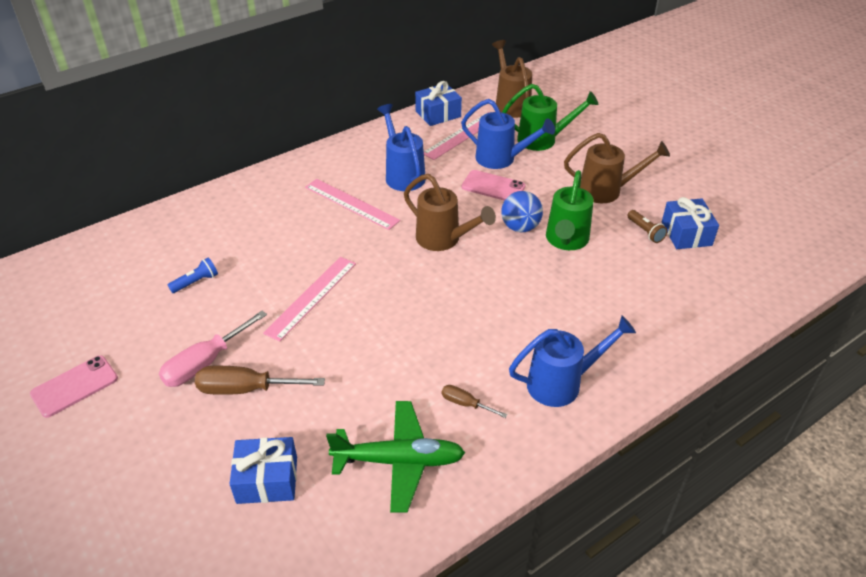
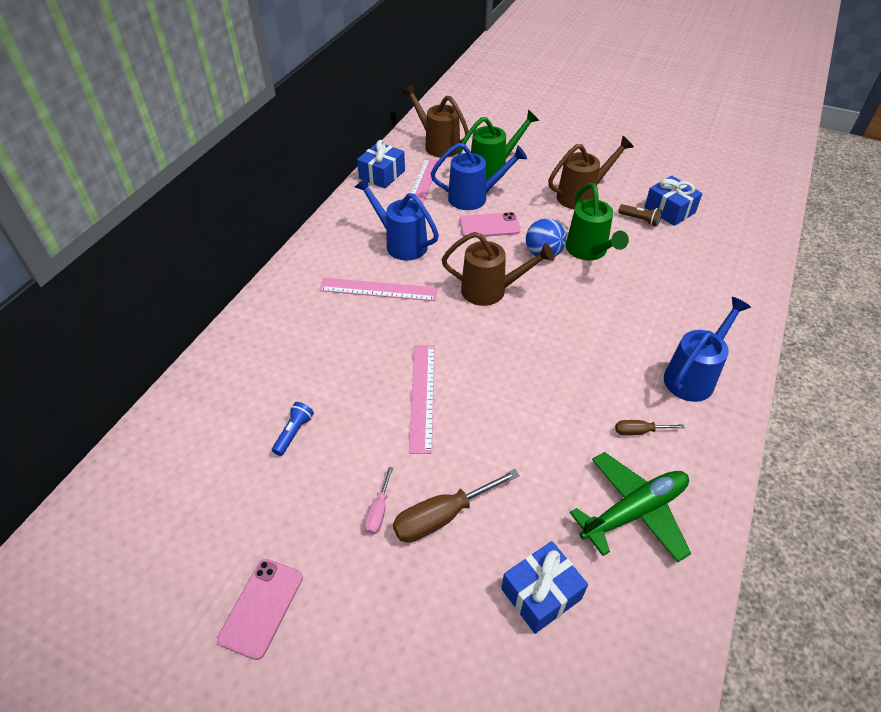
camera: 30 degrees left, 5 degrees up
(205, 363) = (378, 511): pink screwdriver -> pink screwdriver, size x0.54

